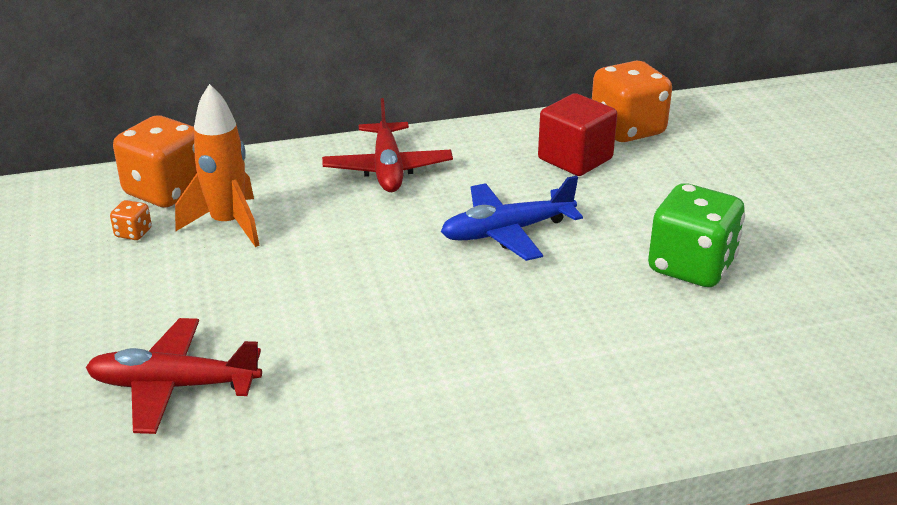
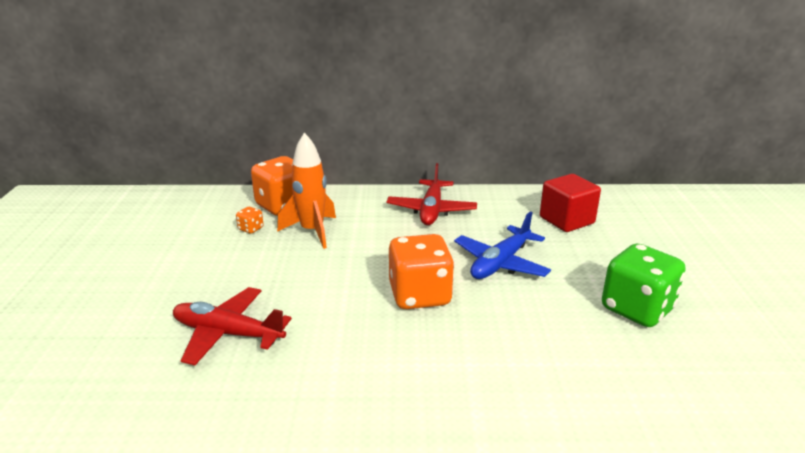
camera: 15 degrees right, 5 degrees down
(506, 232) = (500, 263): blue plane -> blue plane turned 45 degrees counterclockwise
(627, 129) = (611, 205): orange dice -> orange dice (419, 295)

